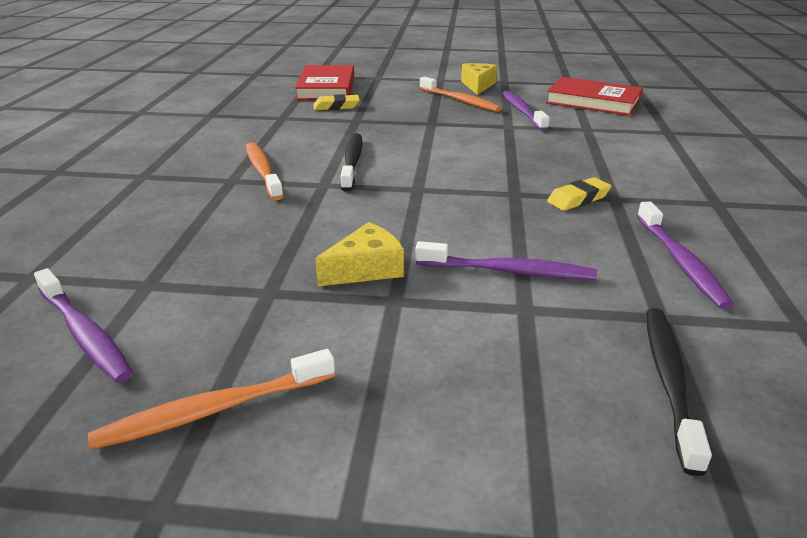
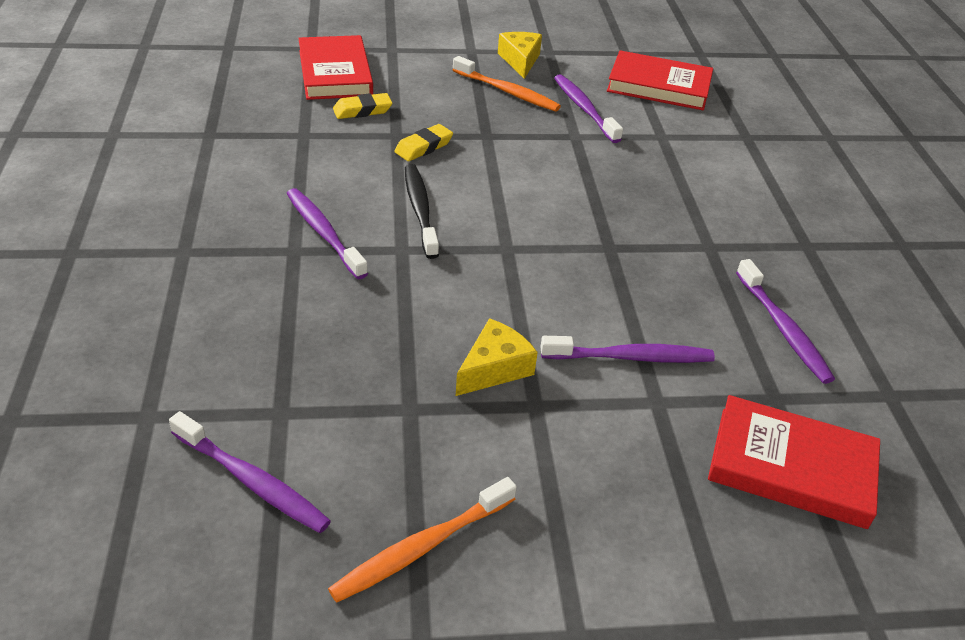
camera: 15 degrees left, 10 degrees up
(263, 171) = (324, 233): orange toothbrush -> purple toothbrush
(578, 199) = (675, 251): yellow eraser -> yellow eraser (423, 147)
(669, 381) = (791, 467): black toothbrush -> red book

